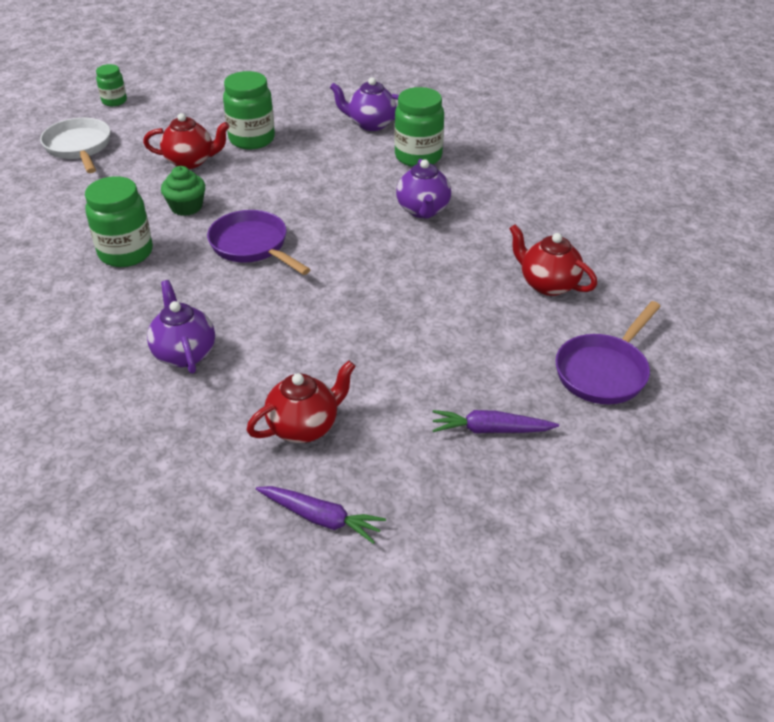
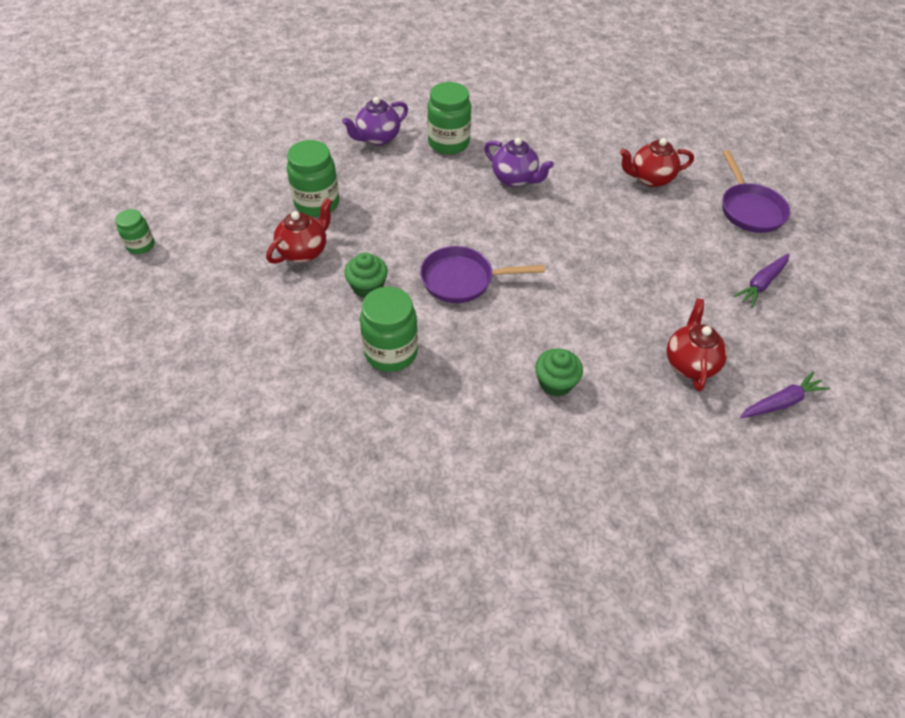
camera: 50 degrees left, 10 degrees up
(79, 147) = (189, 304): white pan -> none
(184, 353) = (555, 383): purple teapot -> green cupcake

